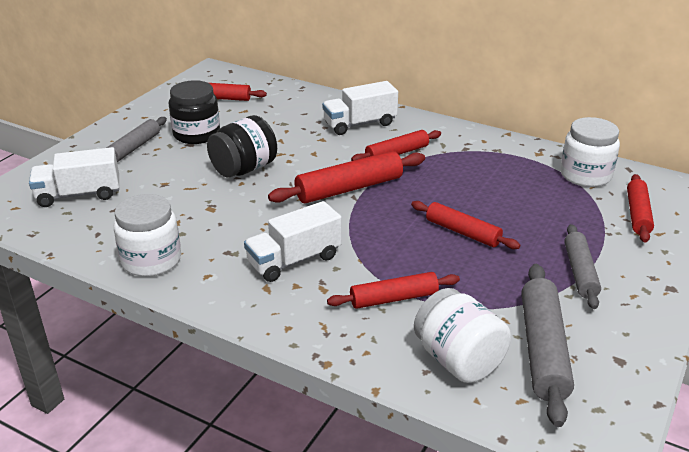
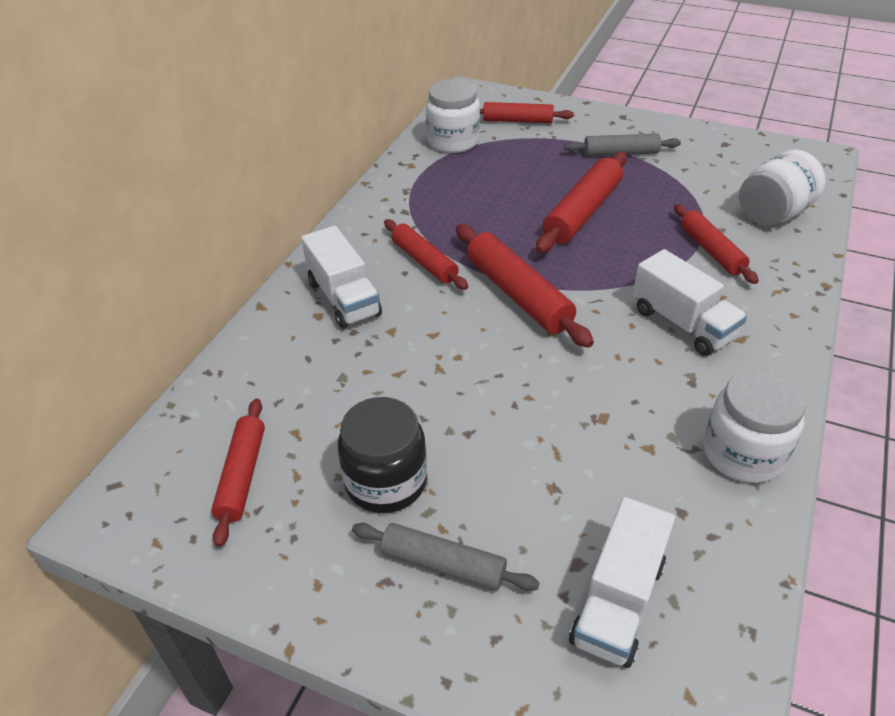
camera: 95 degrees left, 10 degrees up
(79, 195) = (618, 601): white truck -> white truck turned 45 degrees clockwise
(244, 169) = (490, 400): black jar -> none
(463, 232) = (582, 212): red rolling pin -> red rolling pin, size x1.52
(543, 349) = (734, 174): grey rolling pin -> none

